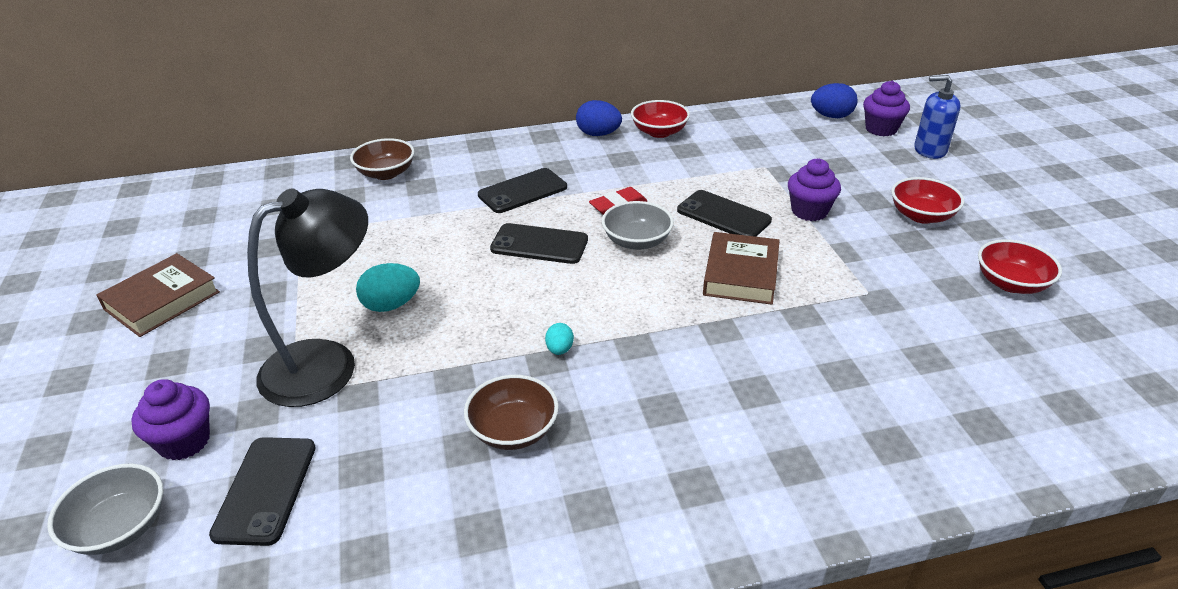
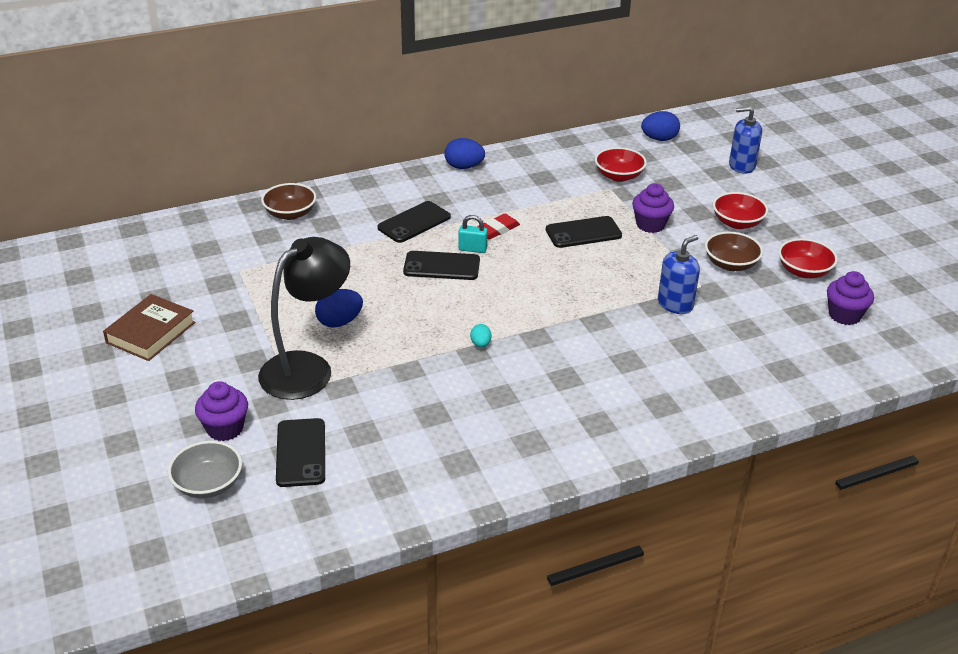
camera: 10 degrees left, 0 degrees up
(391, 305) = (339, 322): turquoise egg -> blue egg
(513, 430) = (463, 400): brown bowl -> brown bowl (730, 264)
(583, 226) = (472, 249): none -> turquoise padlock
(637, 241) = (519, 258): grey bowl -> none
(659, 132) = (516, 162): red bowl -> red bowl (619, 176)
(723, 215) = (583, 233): black phone -> black phone turned 45 degrees counterclockwise
(740, 274) = (604, 278): brown book -> none
(830, 315) = (675, 304): none -> blue soap dispenser
(881, 129) = (701, 149): purple cupcake -> purple cupcake (844, 315)

